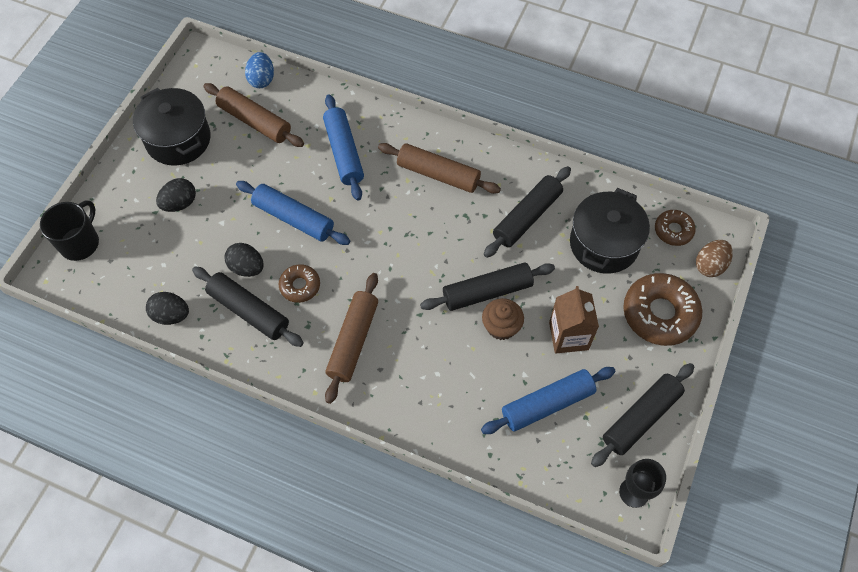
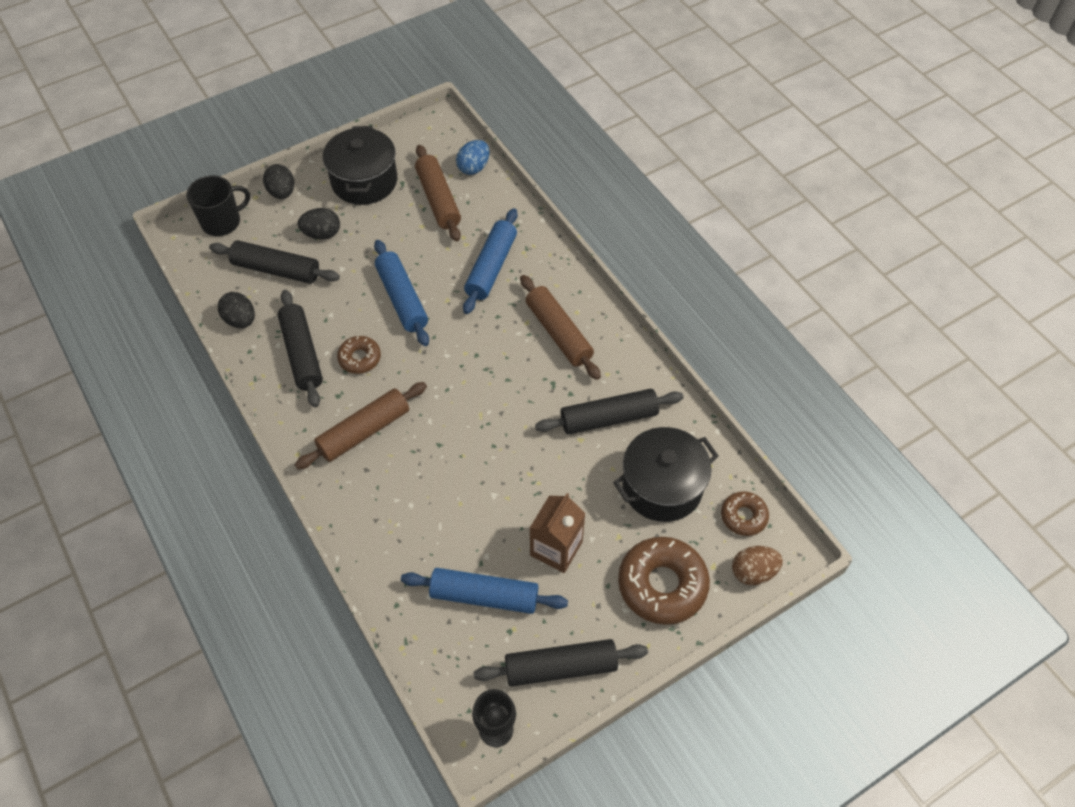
camera: 35 degrees right, 5 degrees down
(247, 267) = (330, 317): black egg -> black egg (282, 192)
(487, 292) = (515, 462): black rolling pin -> black rolling pin (276, 270)
(501, 326) = (501, 500): brown cupcake -> none

